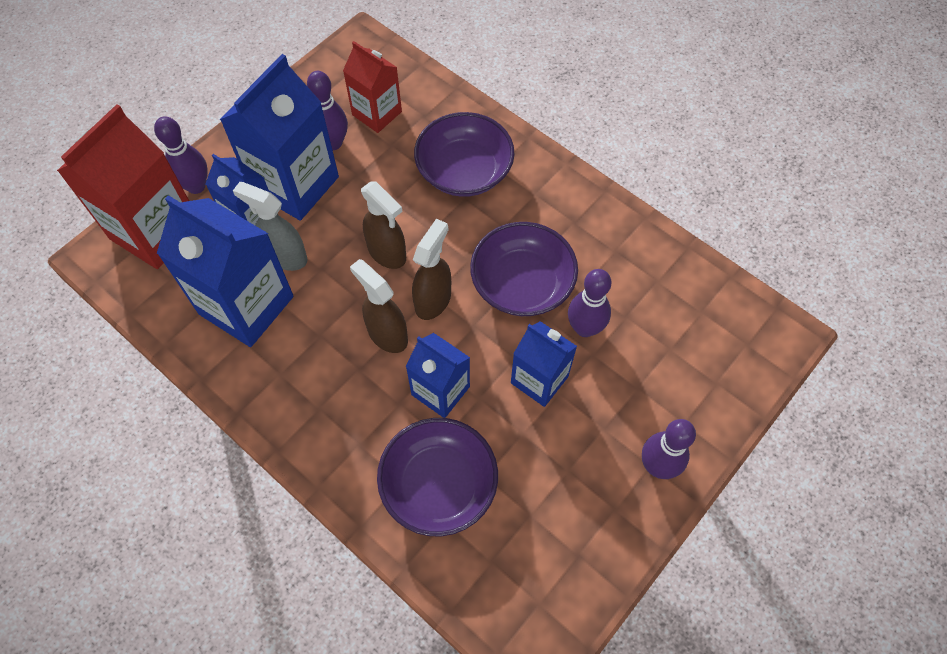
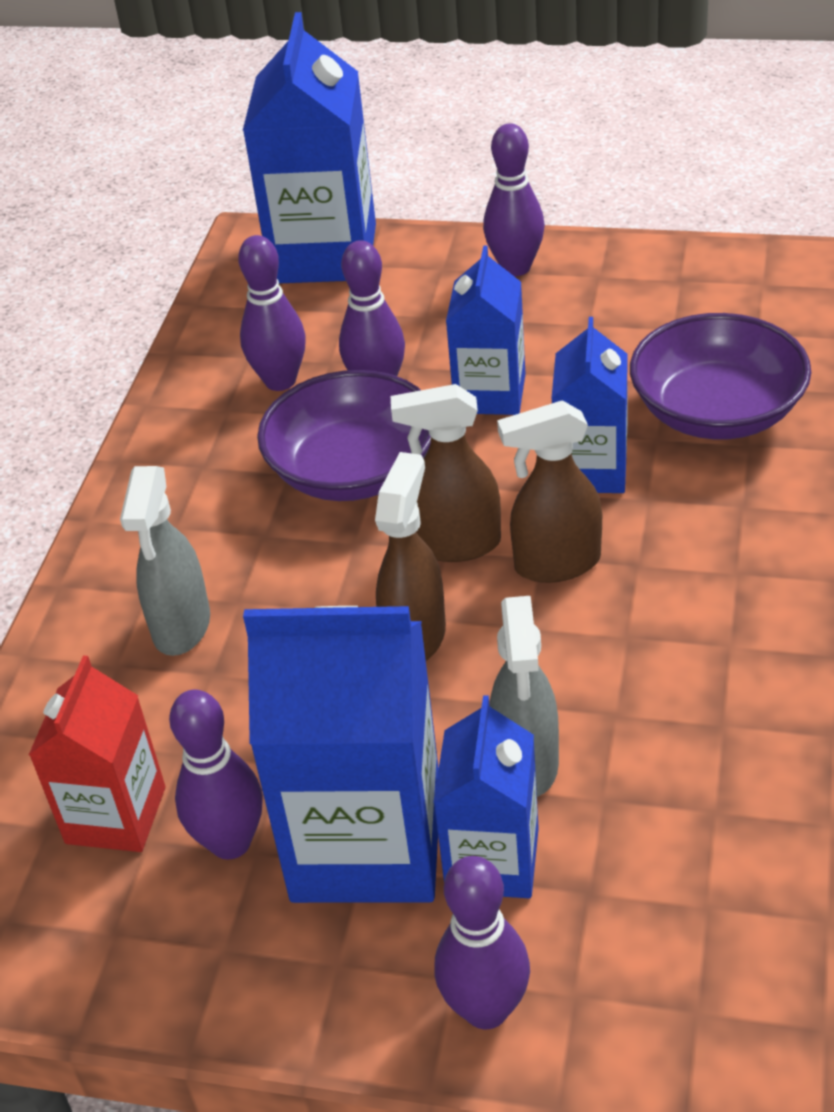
camera: 115 degrees left, 20 degrees down
(155, 231) = (638, 1006): red carton -> none
(246, 305) = (660, 758): blue carton -> blue carton (324, 254)
(387, 334) = (556, 564): brown spray bottle -> brown spray bottle turned 60 degrees clockwise
(464, 171) = (181, 627): purple bowl -> grey spray bottle
(624, 285) = (280, 381): none -> purple bowling pin

